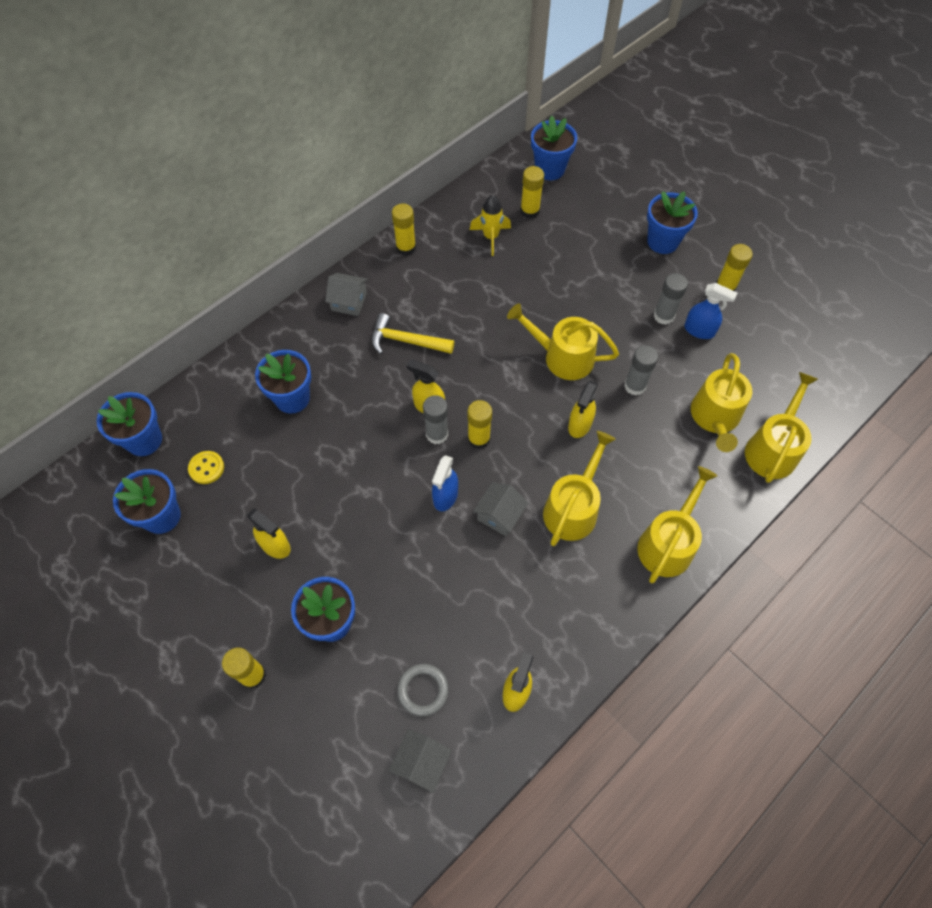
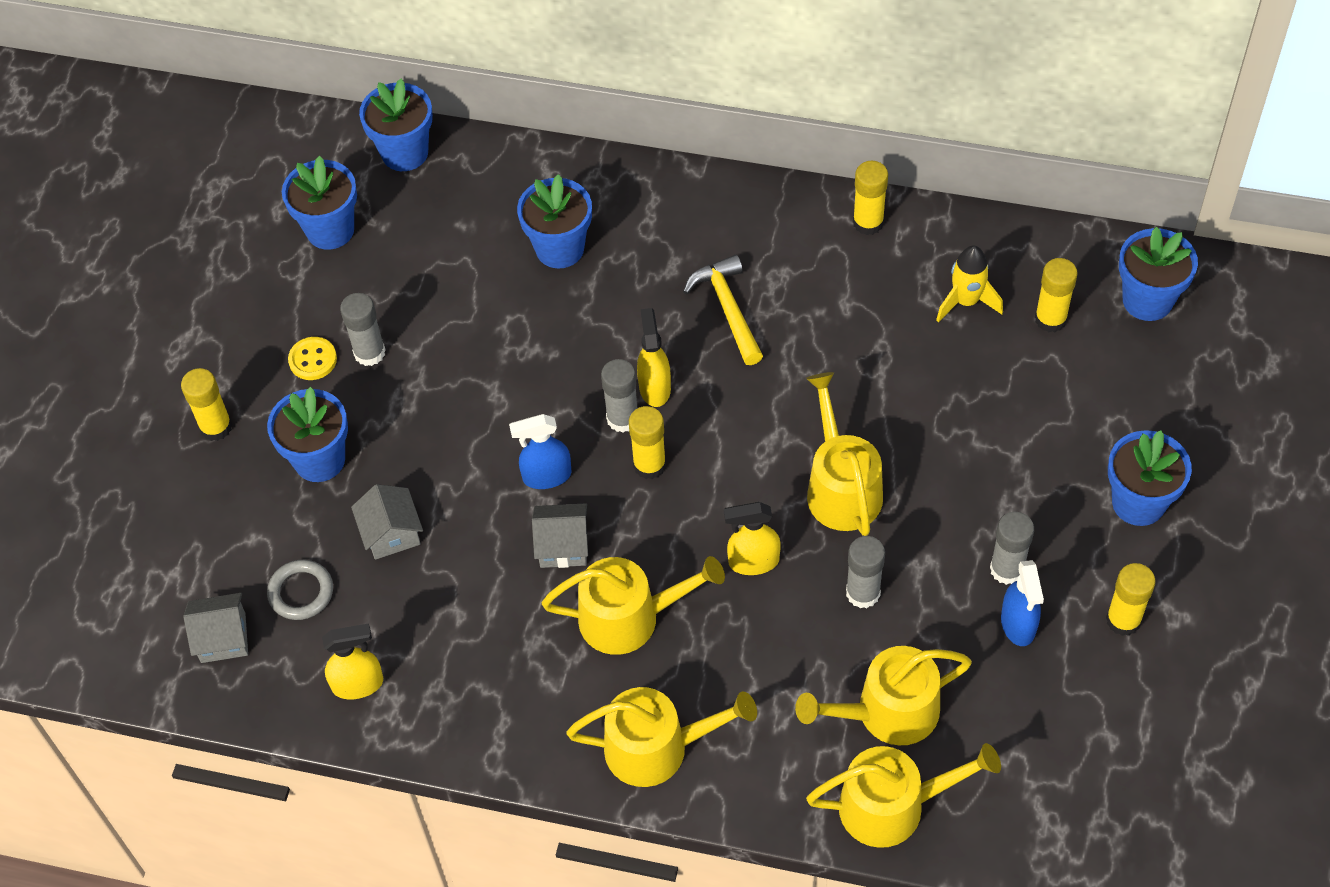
camera: 60 degrees right, 5 degrees down
(206, 468) = (413, 230): yellow button -> yellow button (313, 360)
(275, 545) = (369, 353): yellow spray bottle -> grey glue stick
(349, 302) = (736, 216): grey house -> grey house (391, 533)

